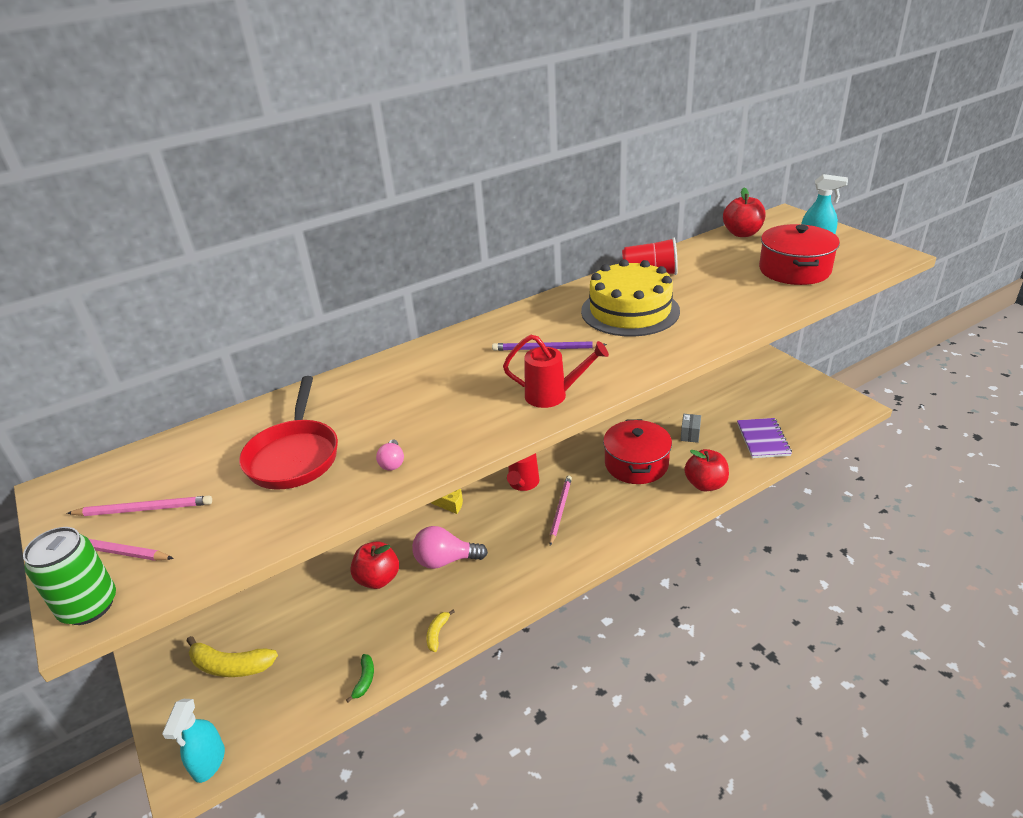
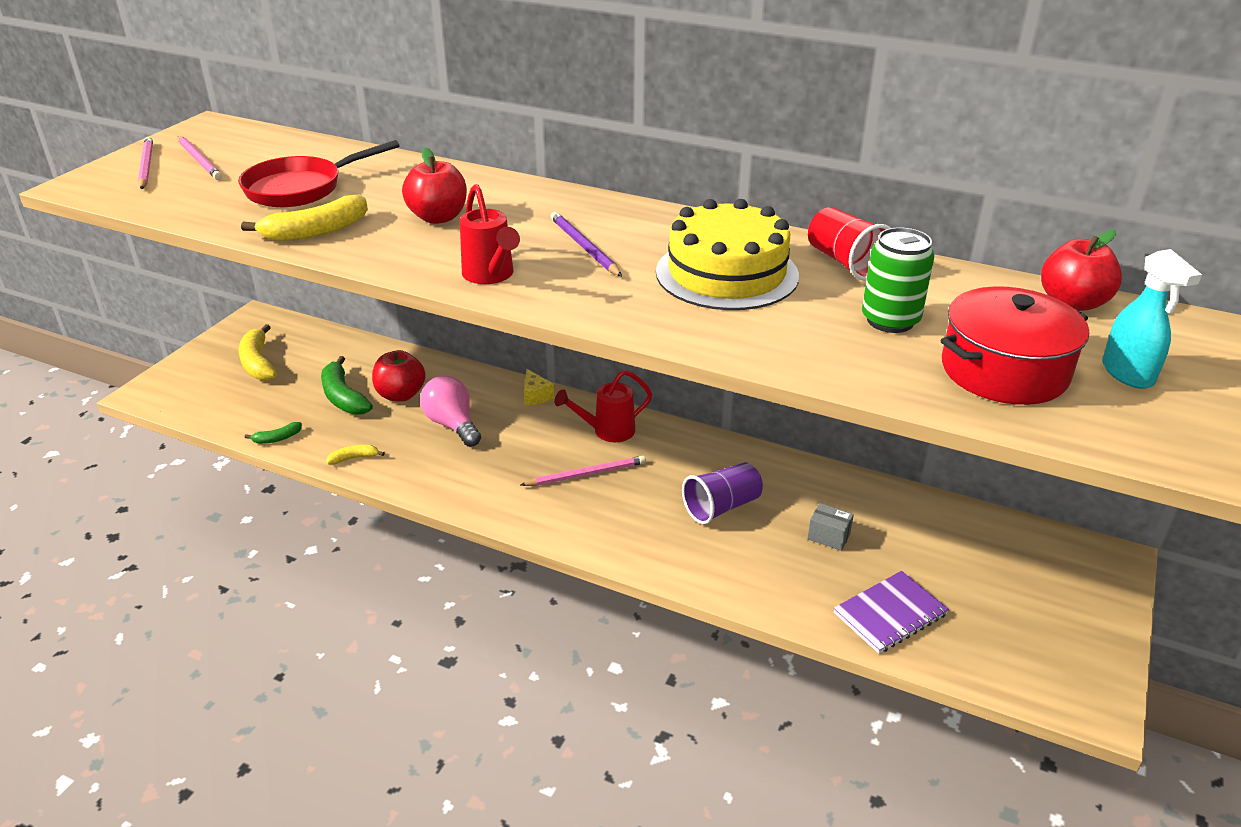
camera: 55 degrees right, 0 degrees up
(89, 606) = (84, 183): green can -> green can (890, 320)
(209, 762) = (161, 397): turquoise spray bottle -> none
(346, 617) = (343, 397): none -> green banana
(392, 463) = (316, 231): pink light bulb -> yellow banana
(636, 464) = (721, 507): red pot -> purple cup
(690, 434) = (828, 536): grey box -> grey box turned 45 degrees clockwise
(705, 484) = (735, 581): red apple -> red apple (438, 217)

